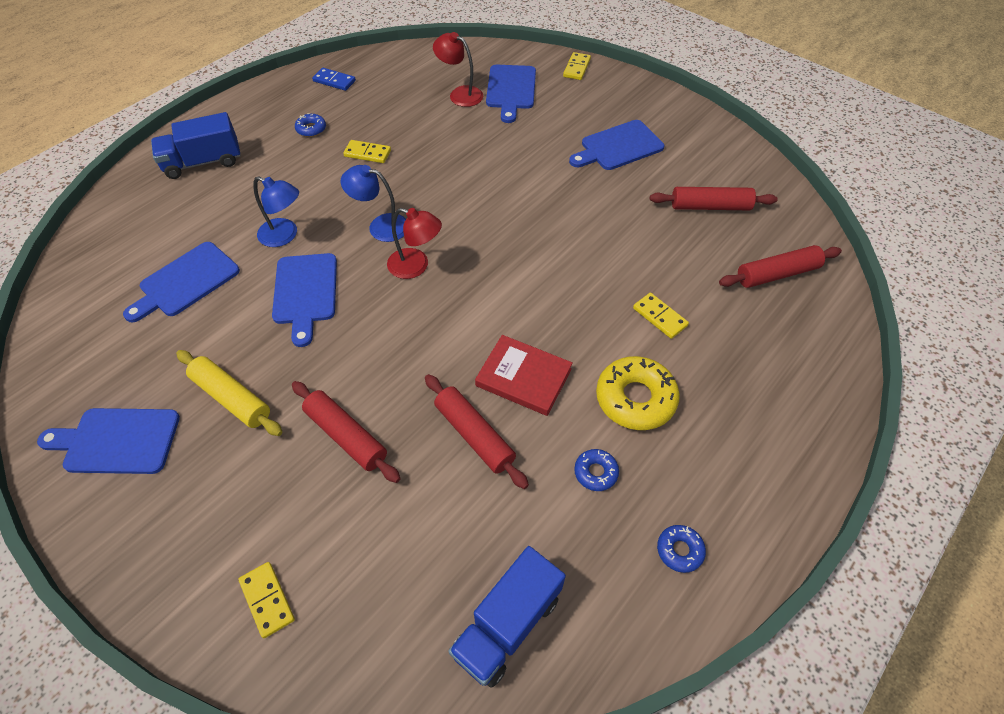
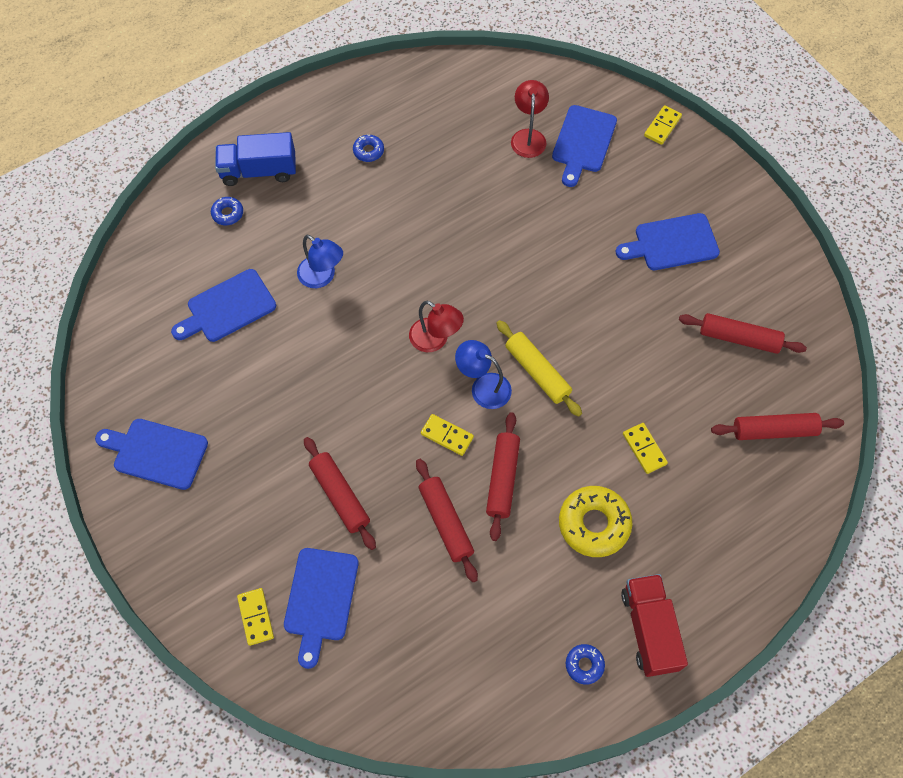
camera: 15 degrees right, 10 degrees up
(232, 398) = (252, 436): yellow rolling pin -> yellow rolling pin (537, 372)
(305, 293) = (330, 345): blue cutting board -> blue cutting board (320, 599)
(334, 81) = (403, 91): blue domino -> none
(367, 153) = (418, 195): yellow domino -> yellow domino (447, 436)
(380, 226) = (412, 286): blue lamp -> blue lamp (483, 387)
(460, 94) = (528, 137): red lamp -> red lamp turned 45 degrees clockwise
(507, 625) = (431, 685): blue truck -> none
(523, 377) = (502, 479): red book -> red rolling pin
(595, 472) = (537, 582): blue donut -> blue donut (228, 213)
(735, 492) = (649, 629): none -> red truck

